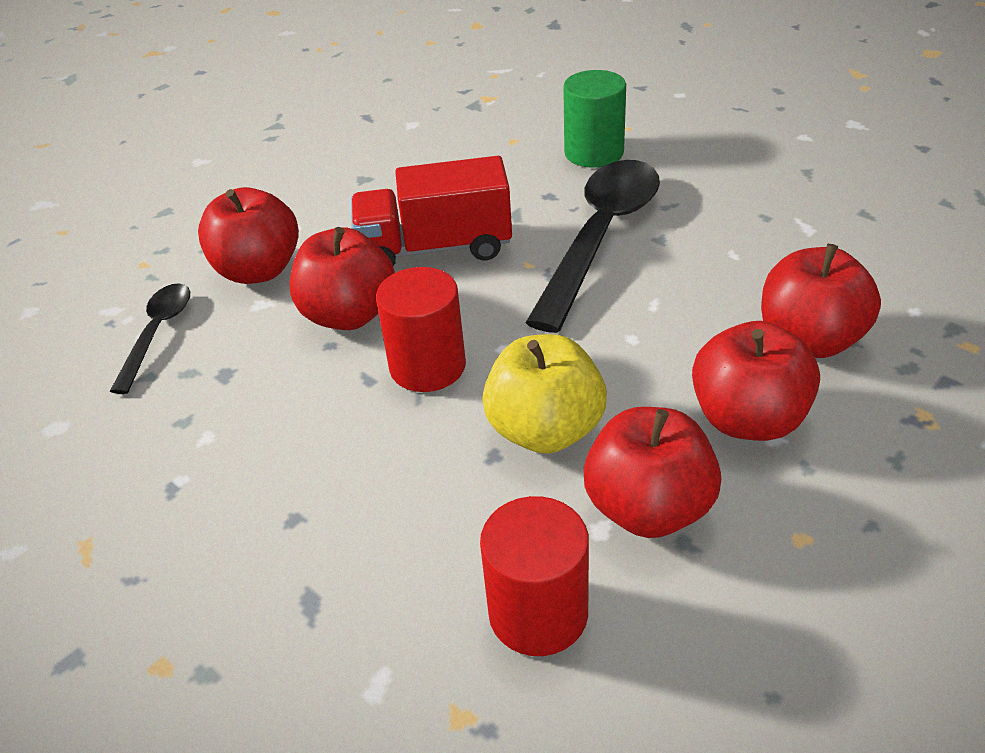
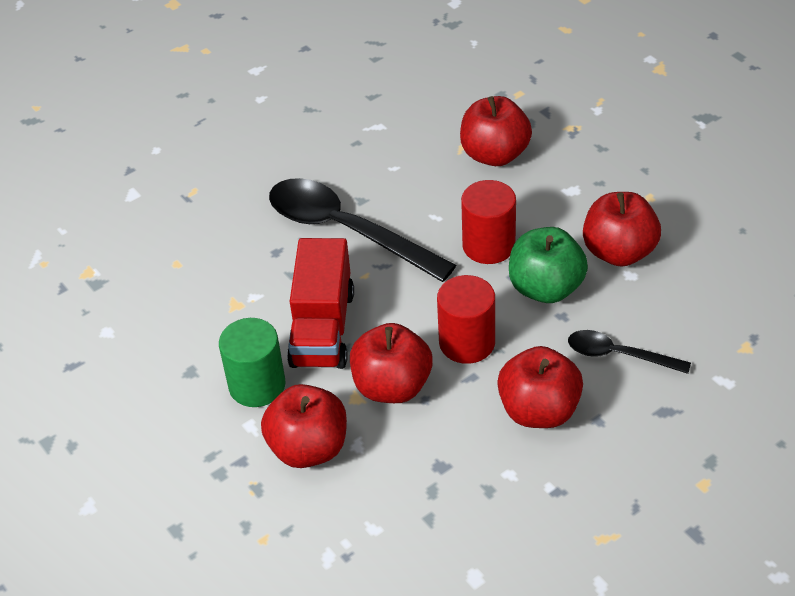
camera: 80 degrees left, 5 degrees up
(157, 333) = (374, 516): black spoon -> black spoon (619, 355)
(538, 613) = (685, 309): red cylinder -> red cylinder (488, 245)
(545, 430) = (546, 288): yellow apple -> green apple
(594, 152) = (224, 216): green cylinder -> green cylinder (257, 385)
(748, 419) = (557, 196): red apple -> red apple (539, 410)

